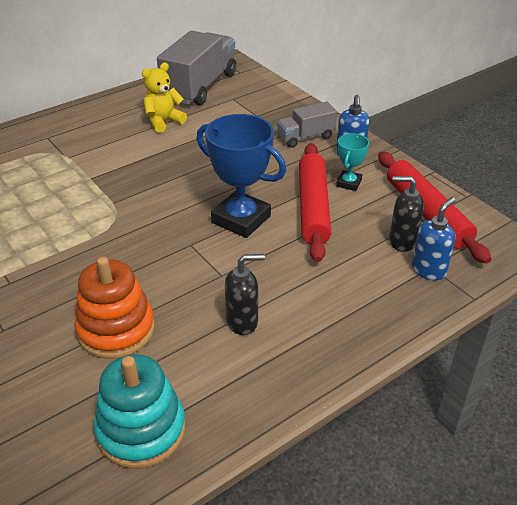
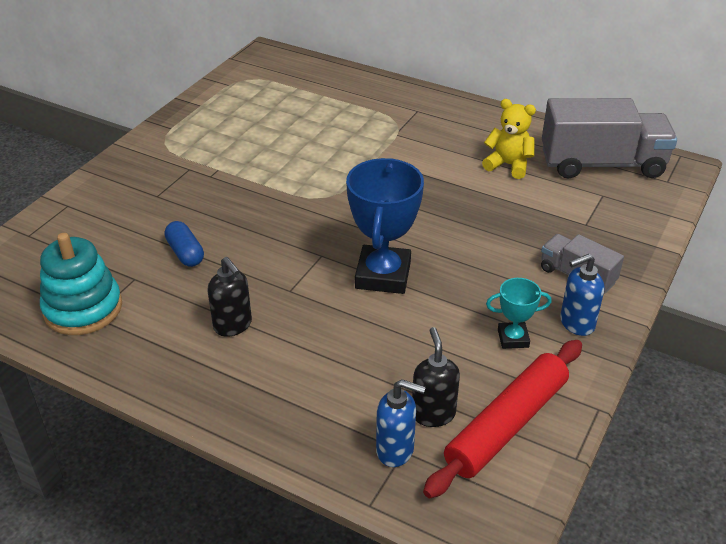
camera: 65 degrees right, 0 degrees up
(116, 329) = (185, 253): orange stacking toy -> blue capsule
(313, 207) = (443, 322): red rolling pin -> none

